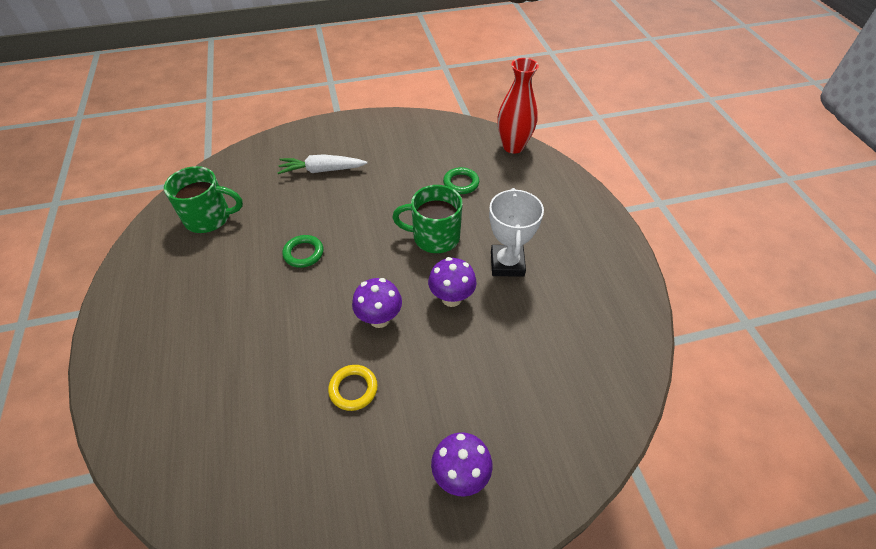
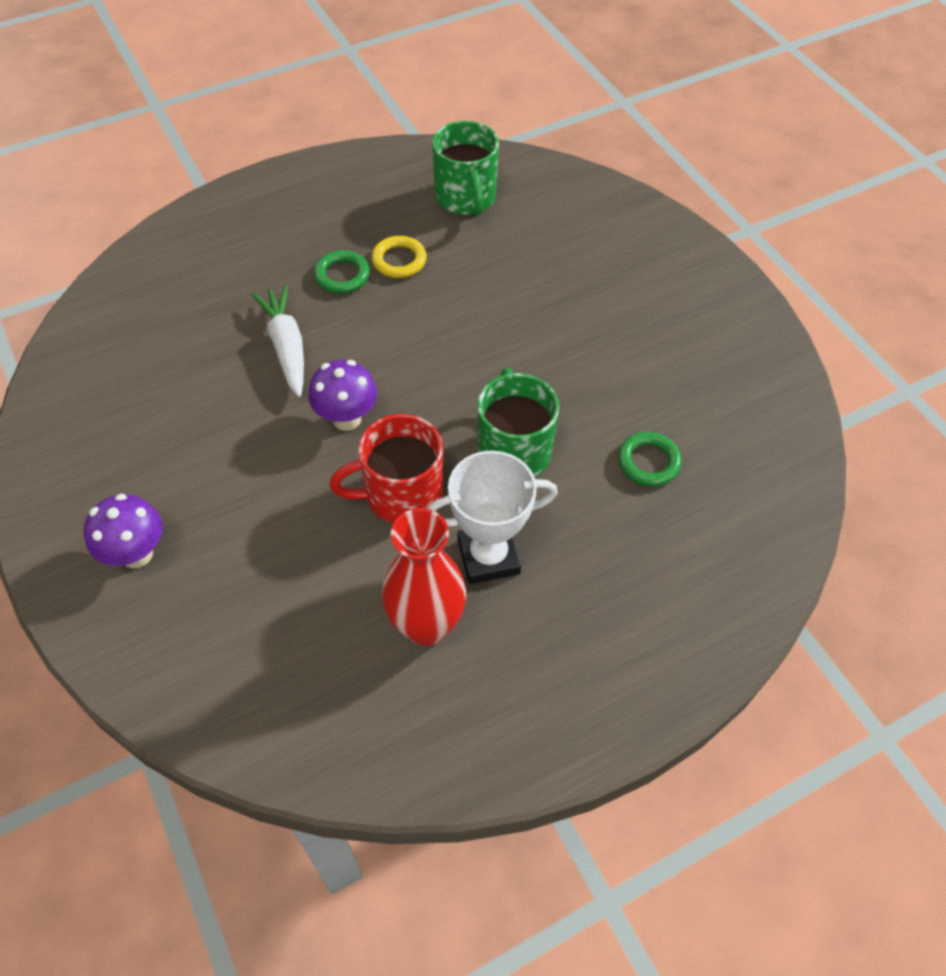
camera: 75 degrees right, 5 degrees up
(303, 253) = (435, 308): green ring -> green ring (342, 275)
(322, 170) = (602, 281): white carrot -> white carrot (286, 347)
(353, 389) = (237, 418): yellow ring -> yellow ring (399, 260)
(451, 298) = (401, 494): purple mushroom -> red mug
(513, 146) = (783, 526): red vase -> red vase (426, 625)

